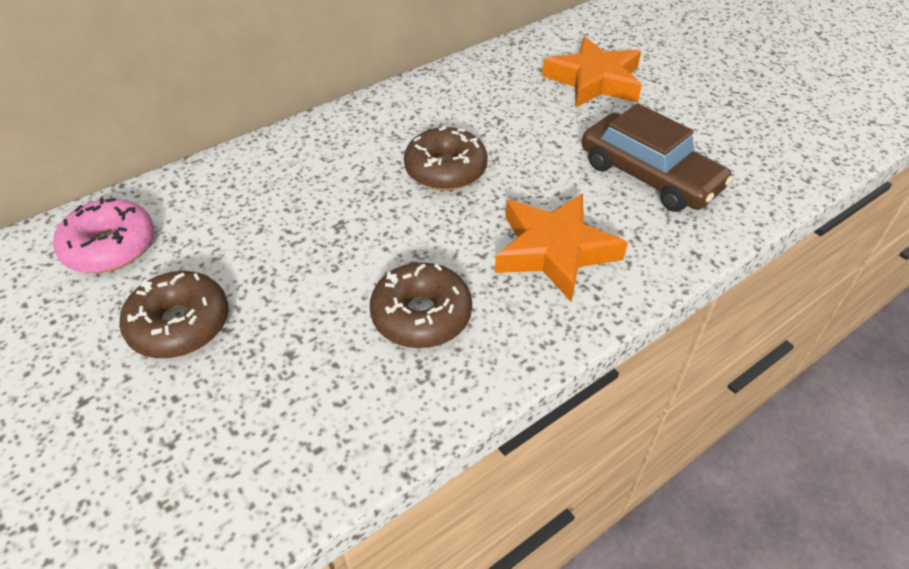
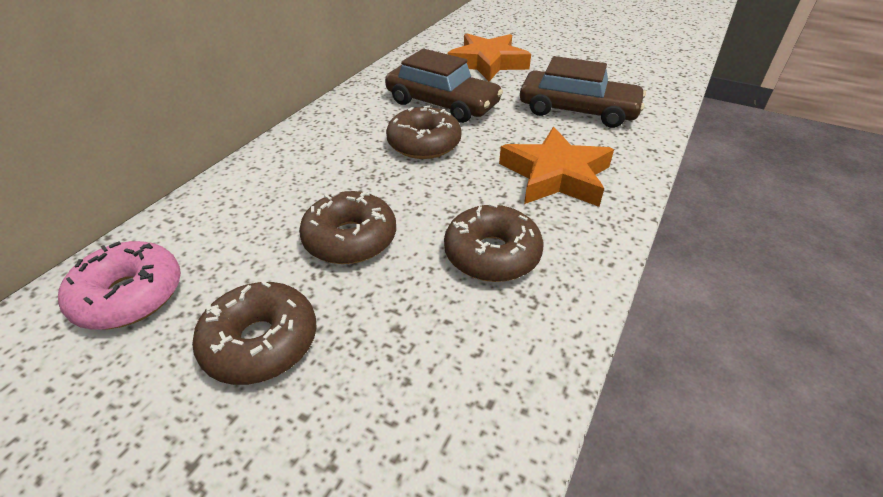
camera: 25 degrees left, 5 degrees down
(307, 254) = (350, 239): none -> brown donut
(500, 124) = (442, 104): none -> brown car

